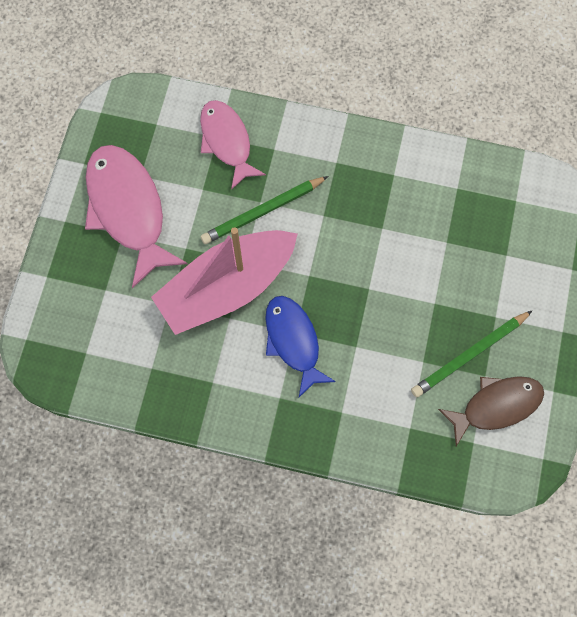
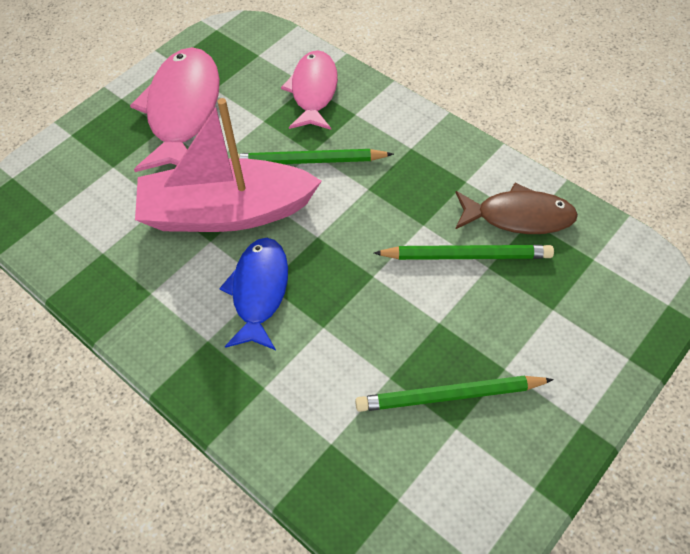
camera: 30 degrees right, 15 degrees down
(427, 240) = (466, 255): none -> green pencil
(496, 406) = (451, 470): brown fish -> brown fish (519, 216)

